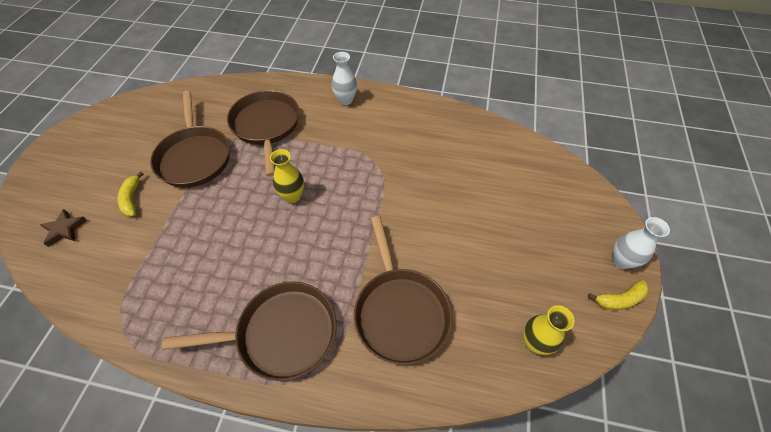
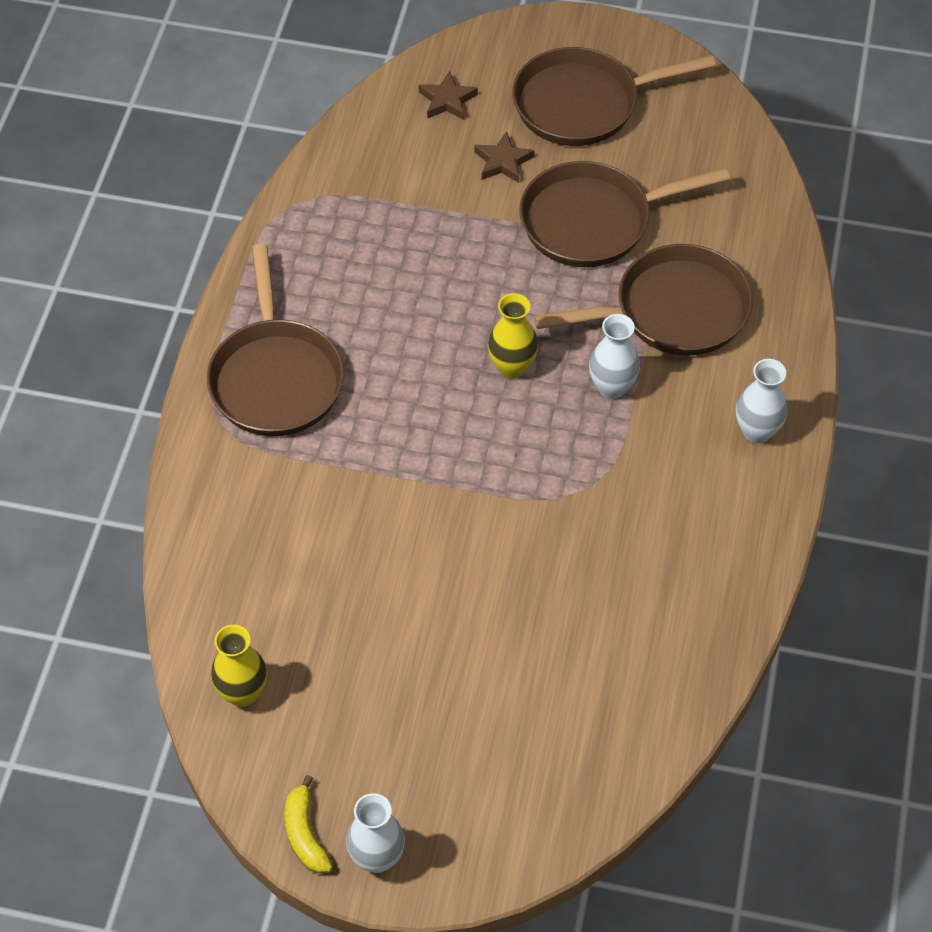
camera: 90 degrees right, 0 degrees up
(132, 199) = (503, 162): yellow banana -> brown star
(313, 152) = (612, 387): none -> white vase
(400, 311) = (300, 520): brown pan -> brown pan (583, 104)

